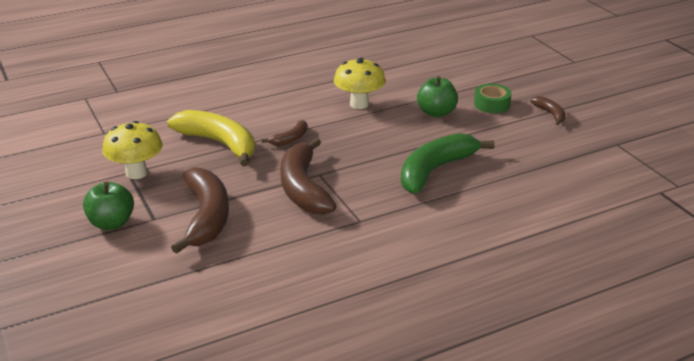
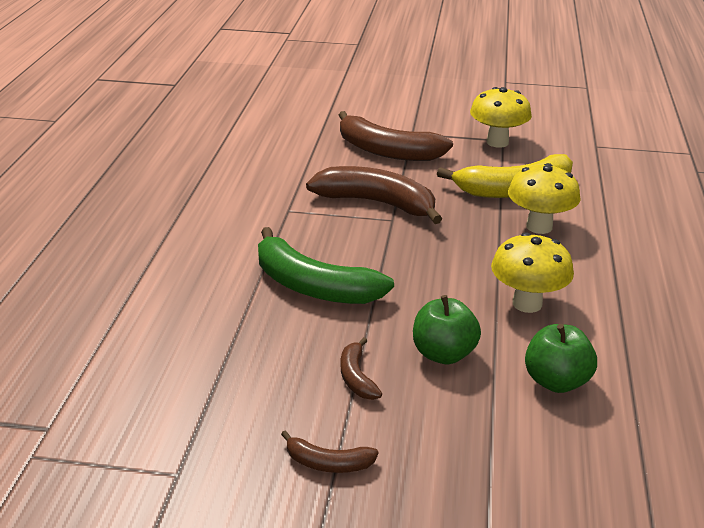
camera: 125 degrees right, 0 degrees up
(111, 223) = (426, 118): green apple -> green apple (556, 381)
(264, 122) = (539, 227): none -> yellow mushroom
(290, 139) = (483, 229): brown banana -> brown banana (356, 377)
(435, 170) = (313, 286): green banana -> green banana turned 135 degrees clockwise
(491, 104) = (417, 419): green tape -> none

